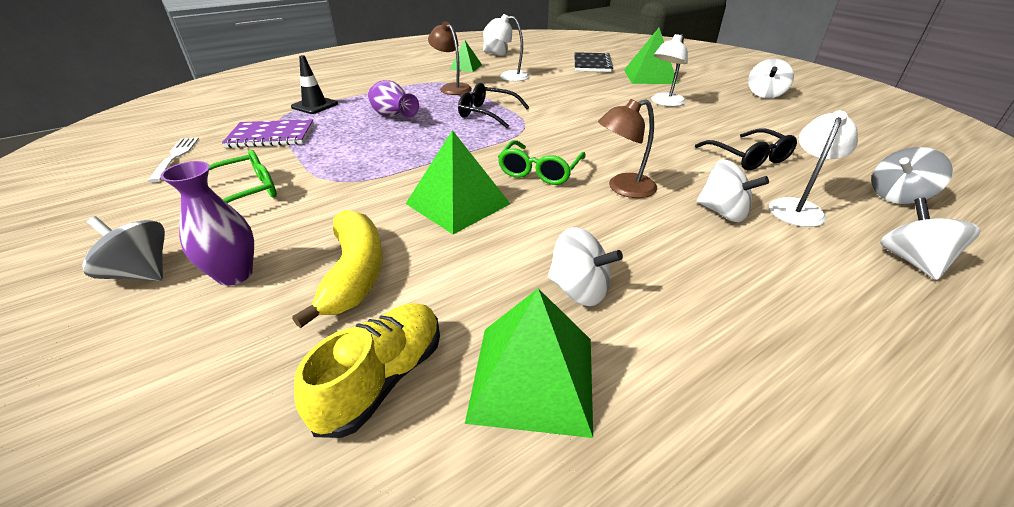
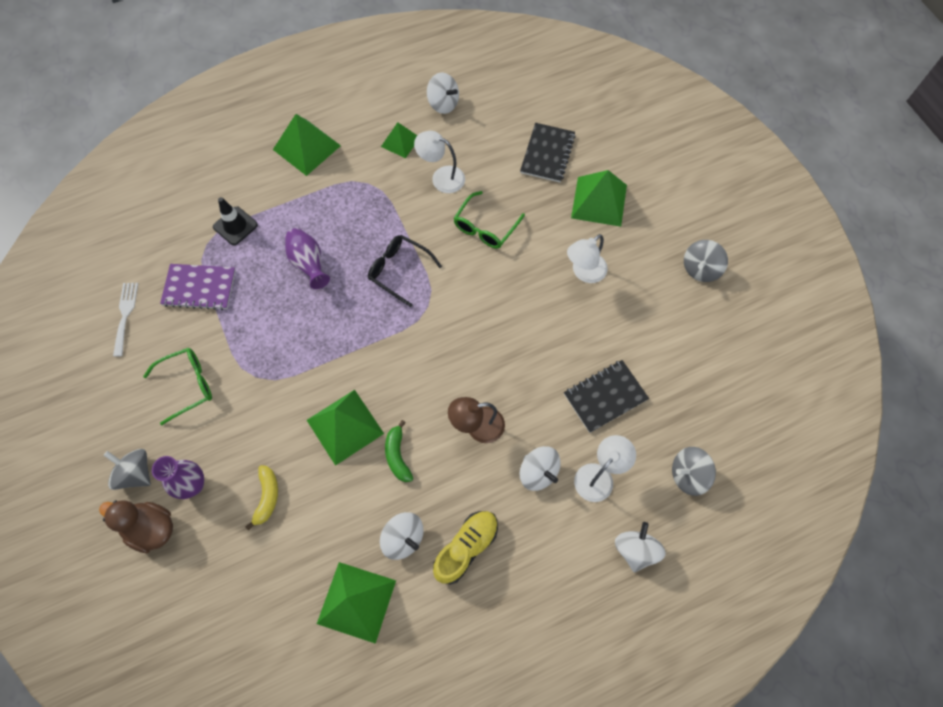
camera: 10 degrees right, 30 degrees up
(146, 331) = (151, 528): none -> brown duck
(354, 273) = (267, 497): yellow banana -> yellow banana, size x0.62
(382, 379) = (279, 588): yellow shoe -> yellow shoe (466, 548)
(383, 73) = (307, 147): none -> green pyramid
(452, 88) = (375, 201): brown lamp -> none
(535, 218) = (397, 455): none -> green banana
(539, 171) = (419, 389): green glasses -> green glasses (485, 227)
(749, 158) = (605, 397): black glasses -> black notebook
(765, 94) = (700, 269): white spinning top -> grey spinning top

